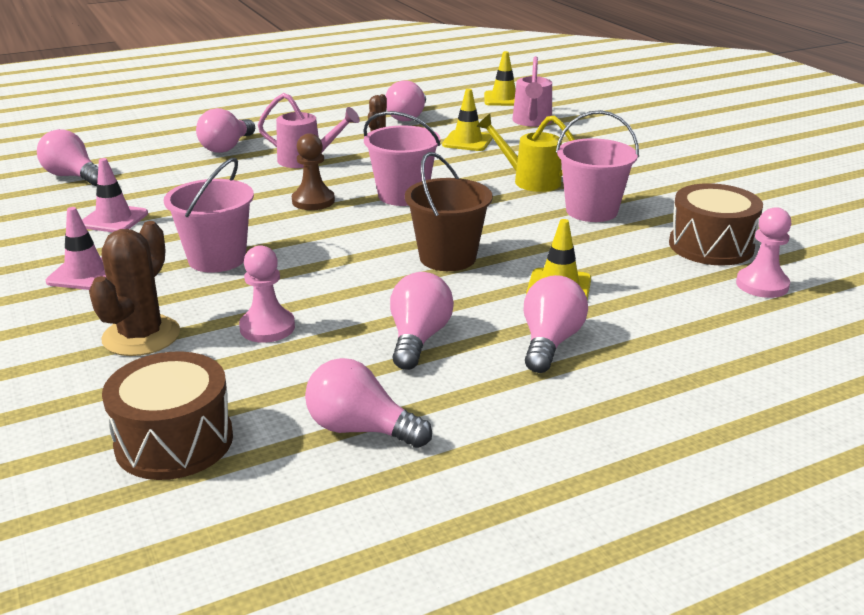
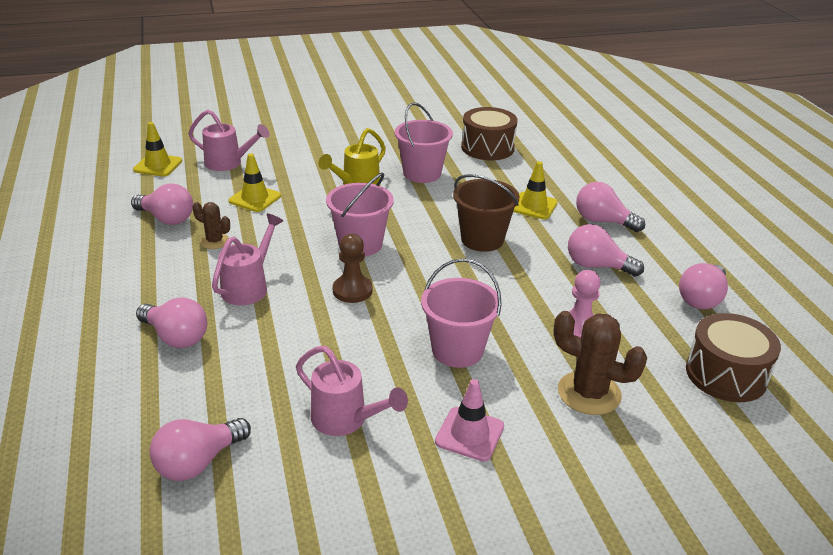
camera: 80 degrees left, 5 degrees up
(114, 219) = (345, 420): pink traffic cone -> pink watering can
(762, 285) = (540, 146): pink pawn -> none

